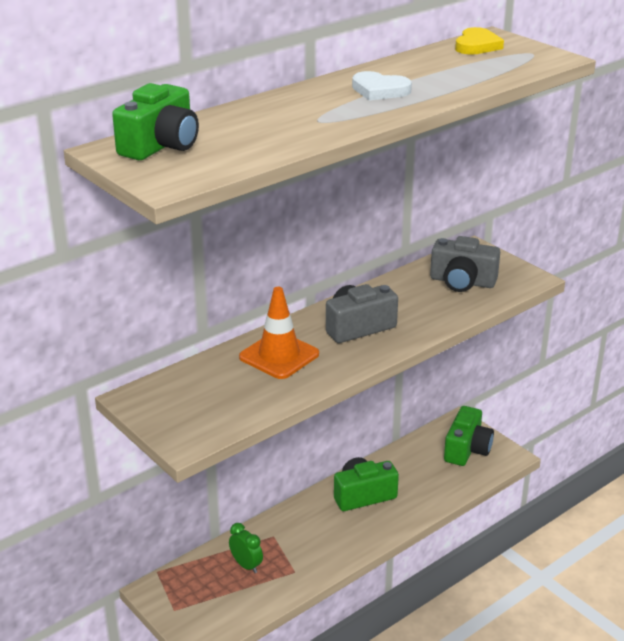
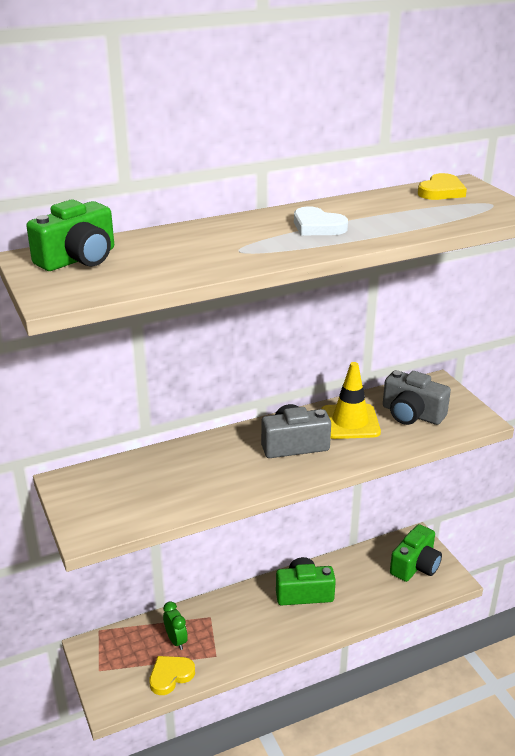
camera: 15 degrees right, 0 degrees up
(254, 600) = (170, 676): none -> yellow heart
(279, 356) = (209, 462): orange traffic cone -> none
(404, 297) = (350, 422): none -> yellow traffic cone

